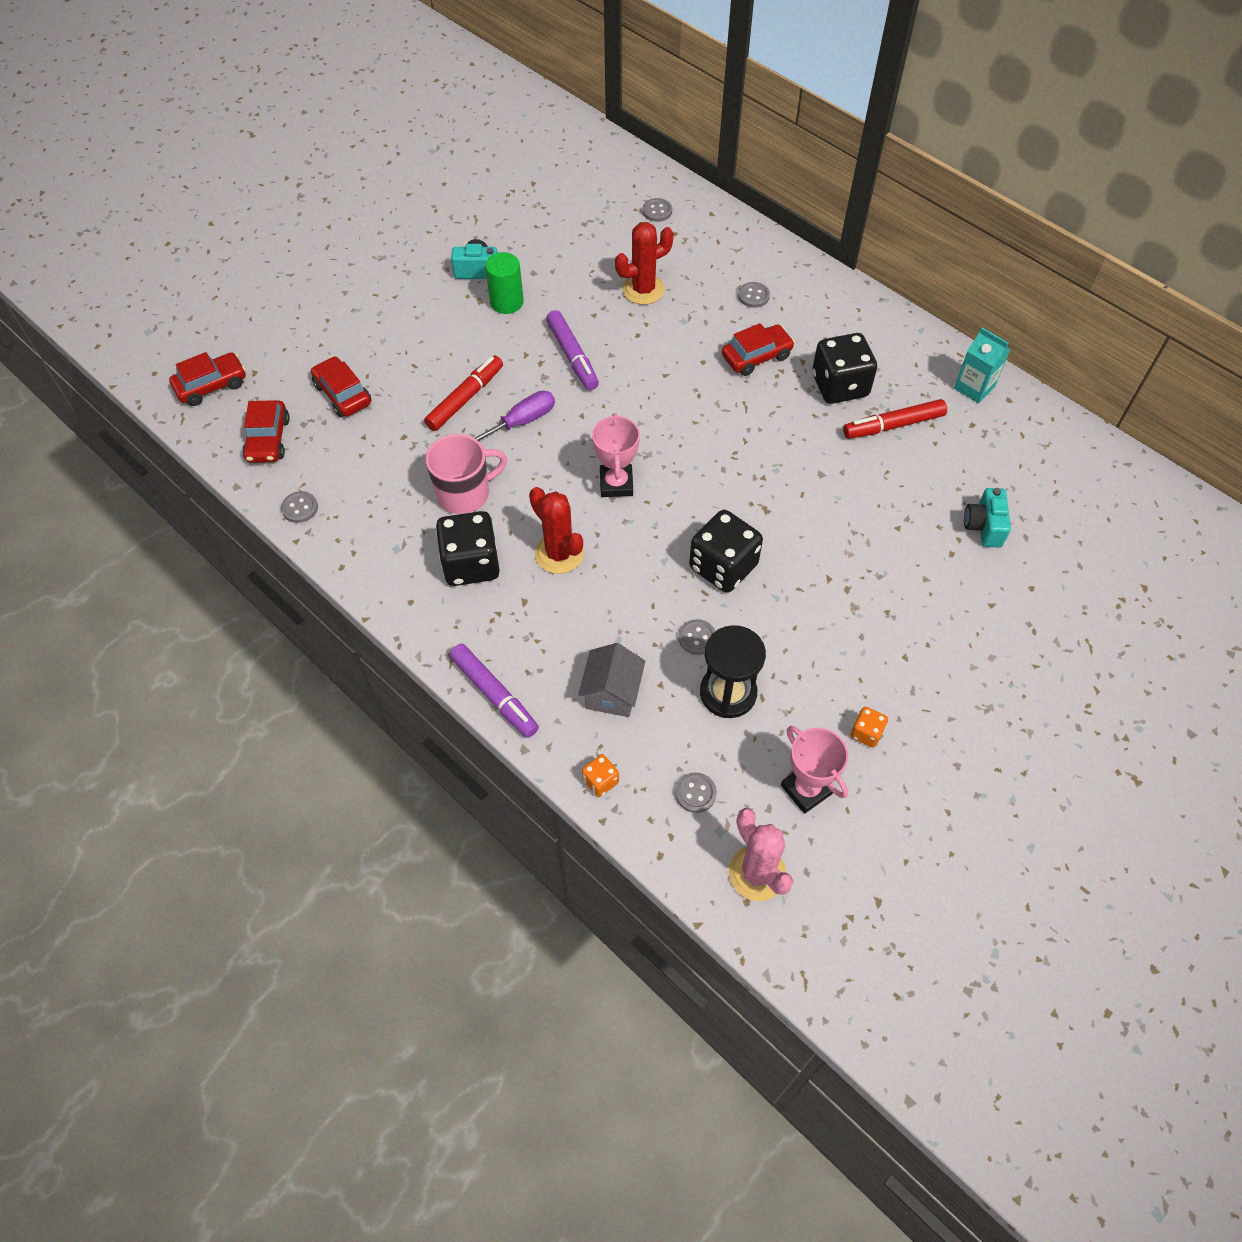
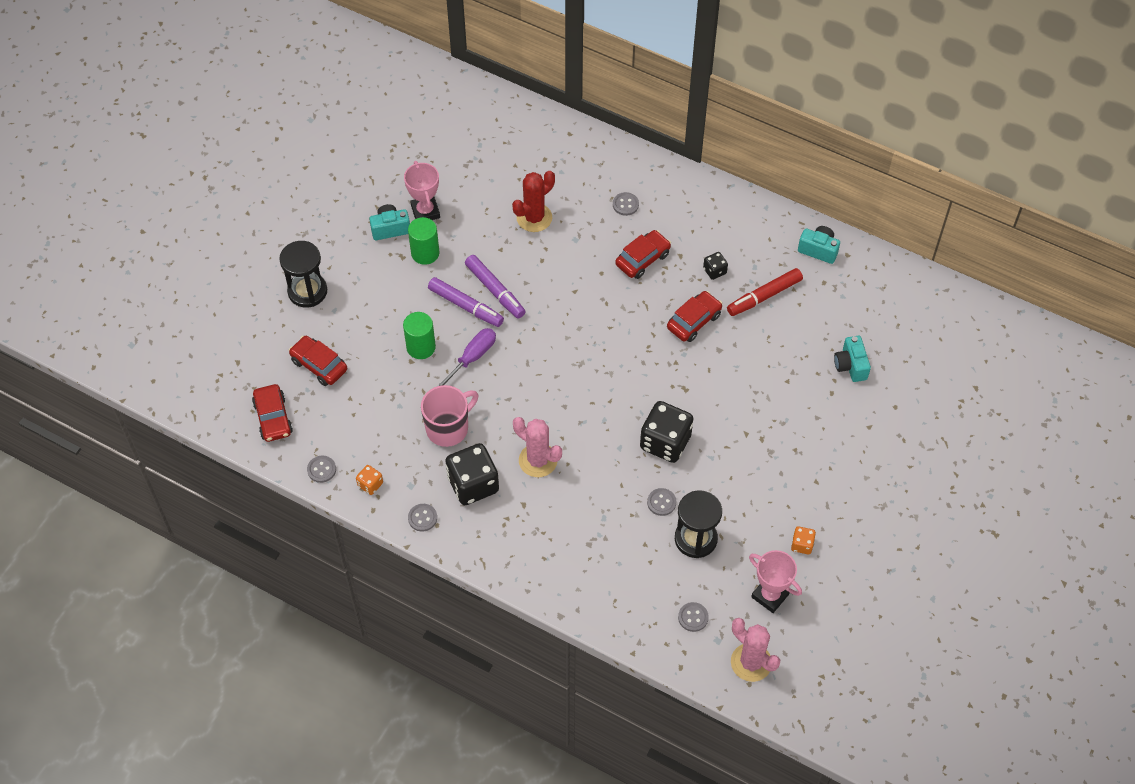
camera: 15 degrees left, 0 degrees up
(211, 385) = (207, 381): red car -> red car (694, 321)
(361, 315) = (307, 291): none -> black hourglass
(465, 398) = (421, 347): red marker -> green cylinder
(494, 695) = (525, 581): purple marker -> purple marker (466, 306)
(559, 553) = (538, 460): red cactus -> pink cactus
(600, 781) = (623, 625): orange dice -> orange dice (370, 484)
(612, 693) = (611, 559): grey house -> none
(616, 484) = (564, 393): pink trophy -> pink trophy (425, 211)
(657, 211) = (523, 141): grey button -> grey button (422, 518)
(839, 386) = (714, 271): black dice -> black dice, size x0.47
(974, 387) = (818, 250): turquoise carton -> turquoise camera

